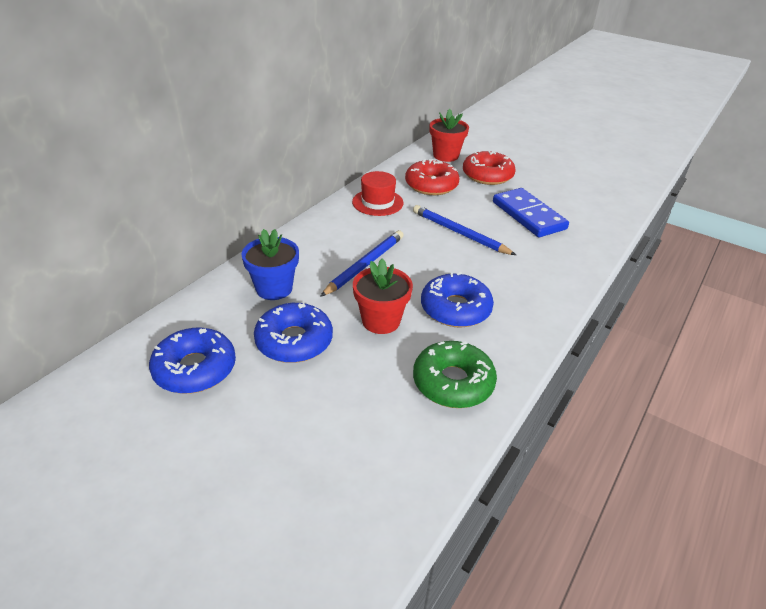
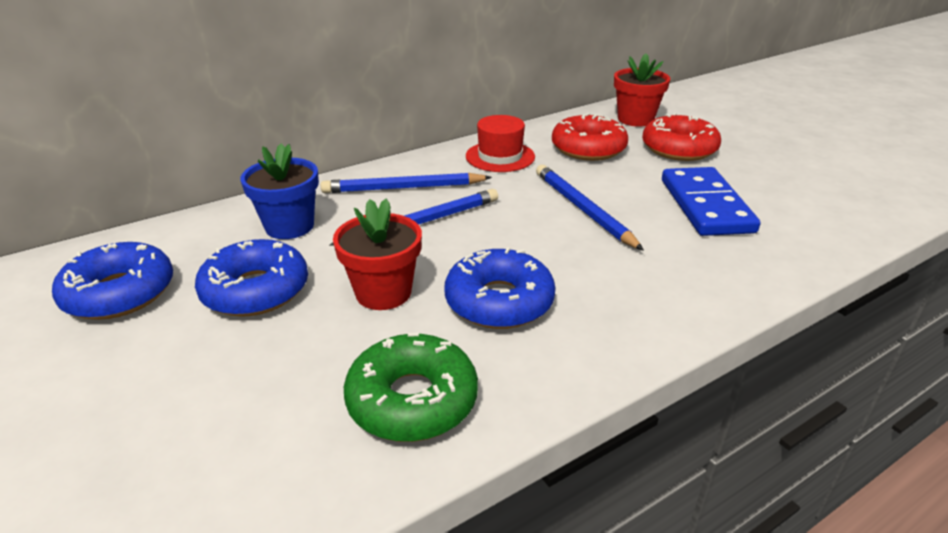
camera: 25 degrees right, 5 degrees down
(330, 241) = (403, 188): none -> blue pencil

